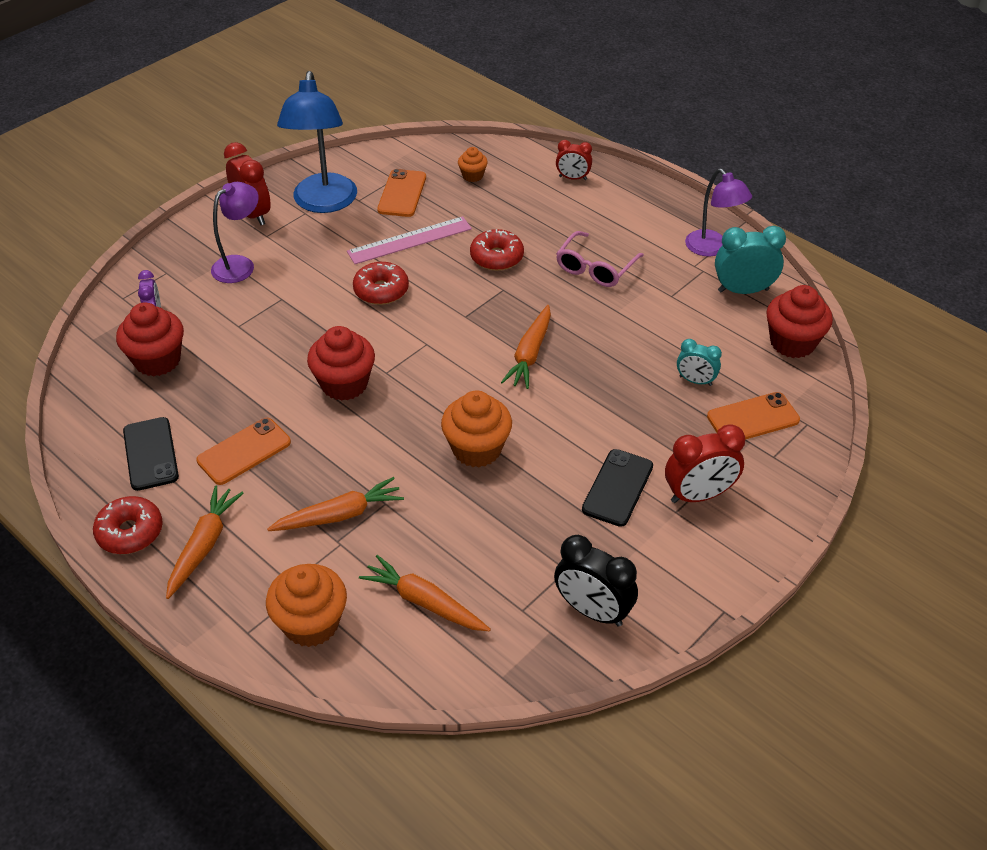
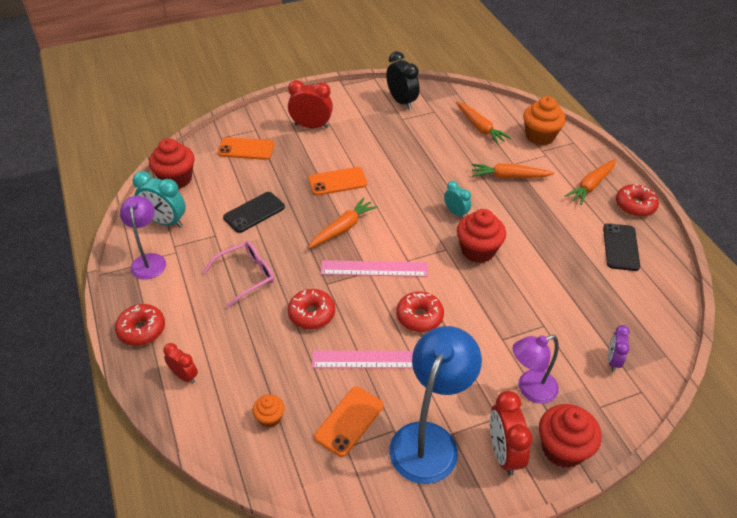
camera: 155 degrees left, 0 degrees up
(157, 360) = (612, 316): red cupcake -> red cupcake (562, 449)
(244, 451) = (558, 229): orange phone -> orange phone (337, 181)
(460, 321) = (374, 268): none -> pink ruler
(477, 449) = (413, 184): orange cupcake -> none
(618, 488) = (349, 142): black phone -> black phone (254, 212)
(648, 195) = (142, 330): none -> red donut
(695, 381) = (256, 178): turquoise clock -> turquoise clock (456, 212)

